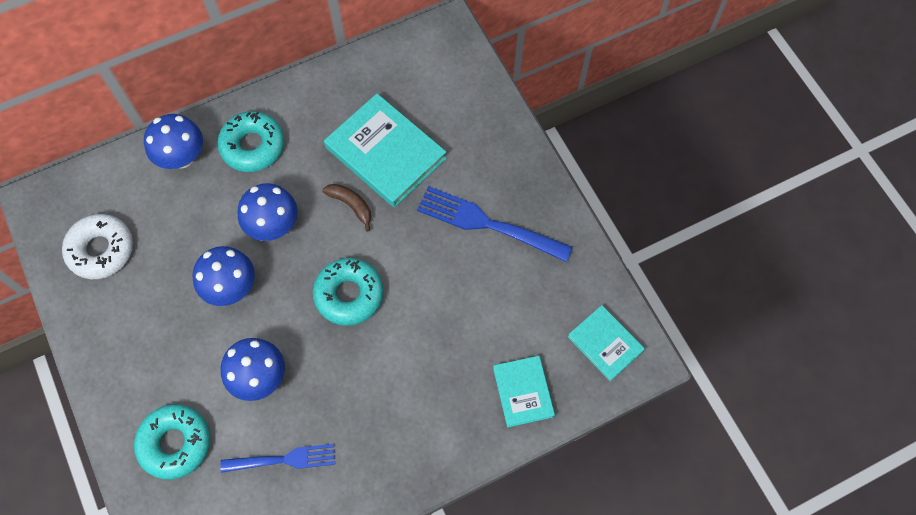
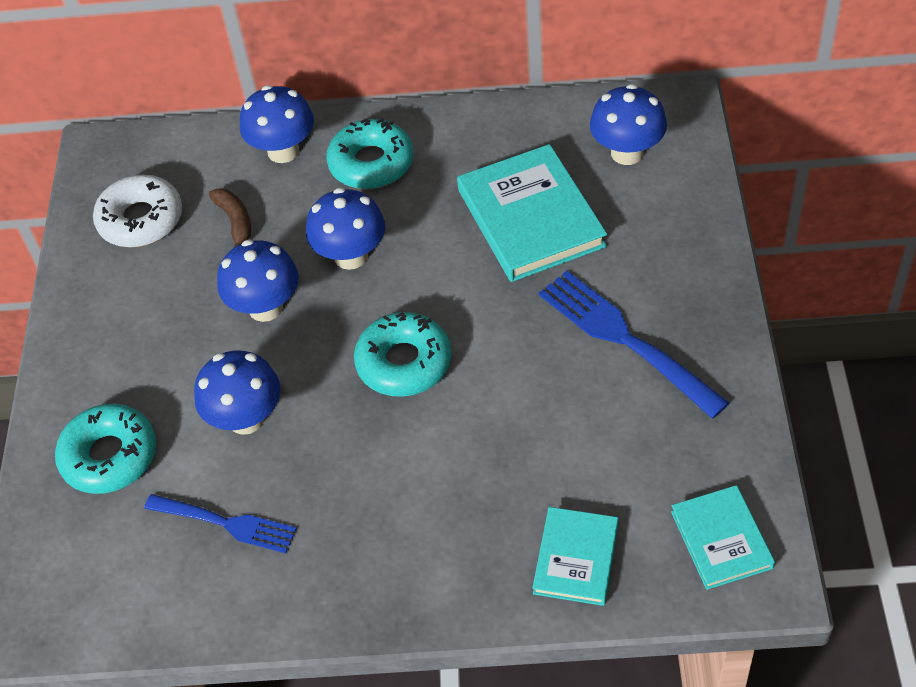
camera: 30 degrees right, 15 degrees down
(351, 205) = (458, 263): brown banana -> brown banana (235, 222)
(429, 79) = (627, 153): none -> blue mushroom

